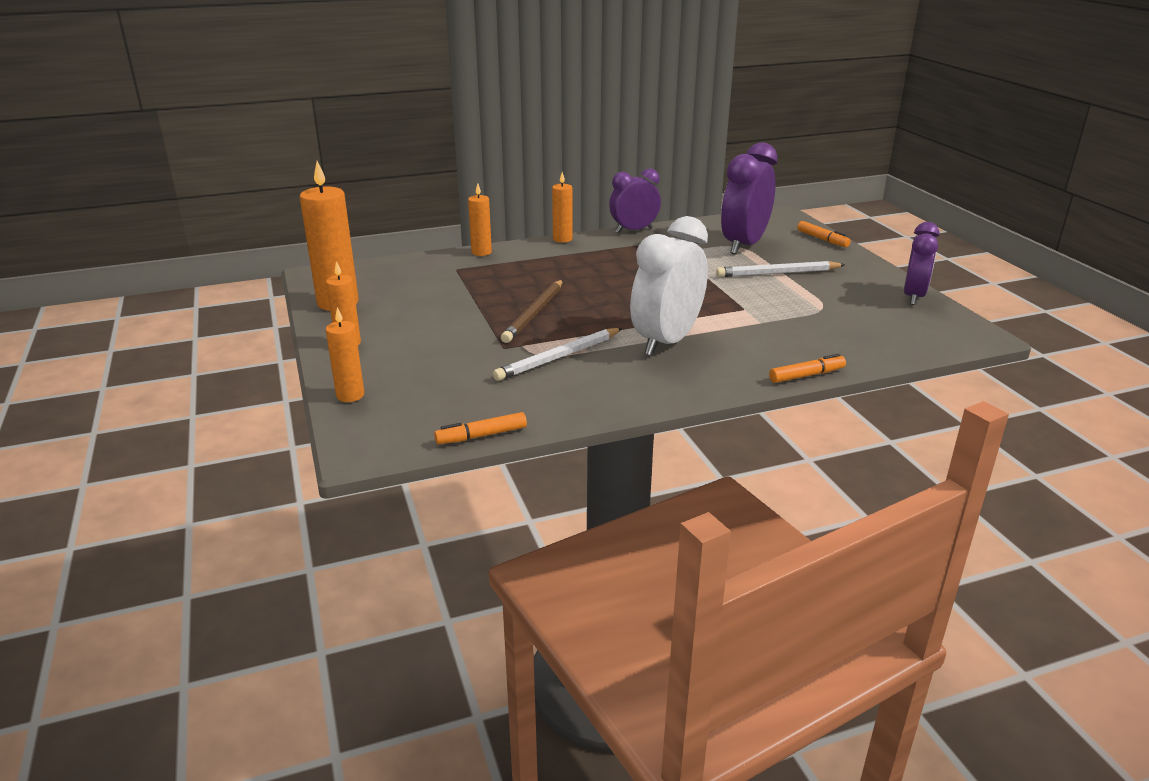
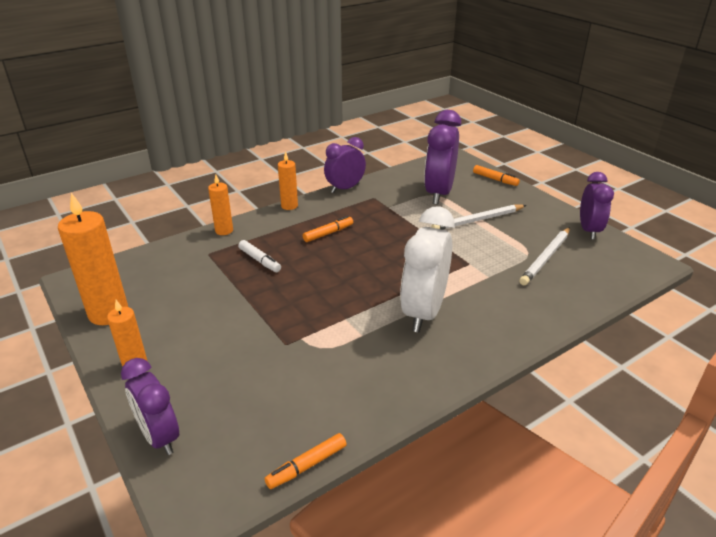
camera: 15 degrees left, 5 degrees up
(350, 395) = (159, 436): orange candle -> purple clock
(508, 280) = (259, 260): none -> white marker
(534, 313) = (298, 297): brown pencil -> none
(558, 357) = (339, 348): white pencil -> white pencil (545, 258)
(806, 375) = (551, 332): orange marker -> orange marker (328, 233)

